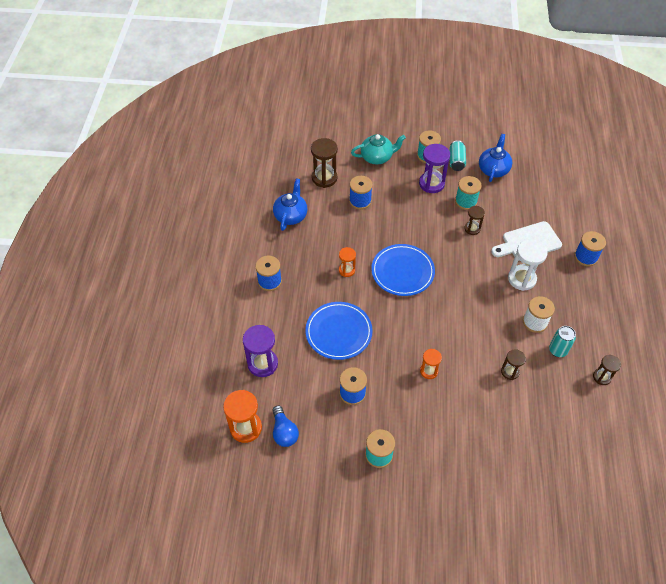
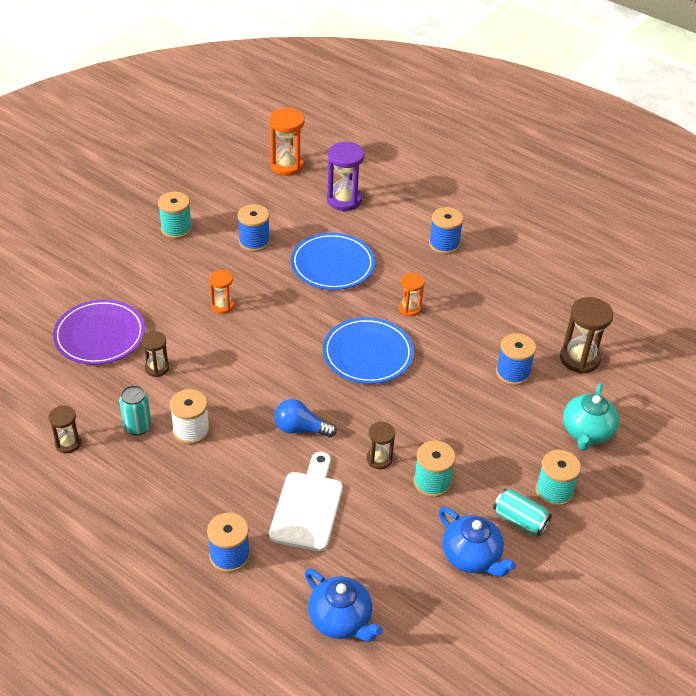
camera: 120 degrees right, 10 degrees down
(284, 432) = (259, 184): blue light bulb -> blue light bulb (300, 429)
(291, 216) = (532, 300): blue teapot -> blue teapot (340, 620)
(431, 184) = (493, 464): purple hourglass -> none
(515, 425) = (100, 335): none -> purple plate
(521, 279) = (259, 459): white hourglass -> none

